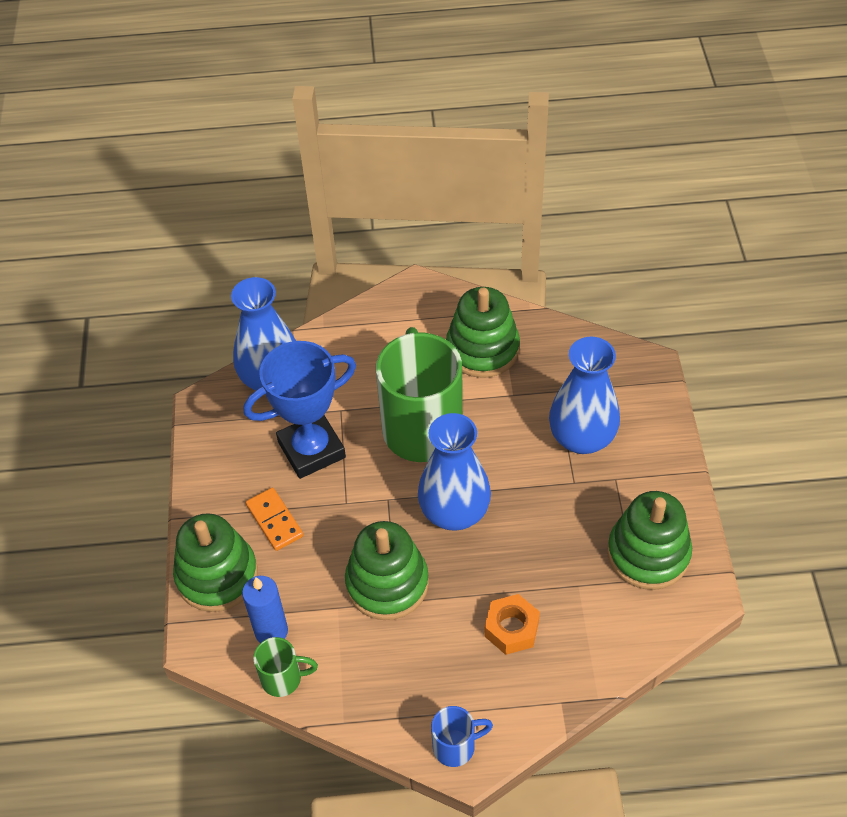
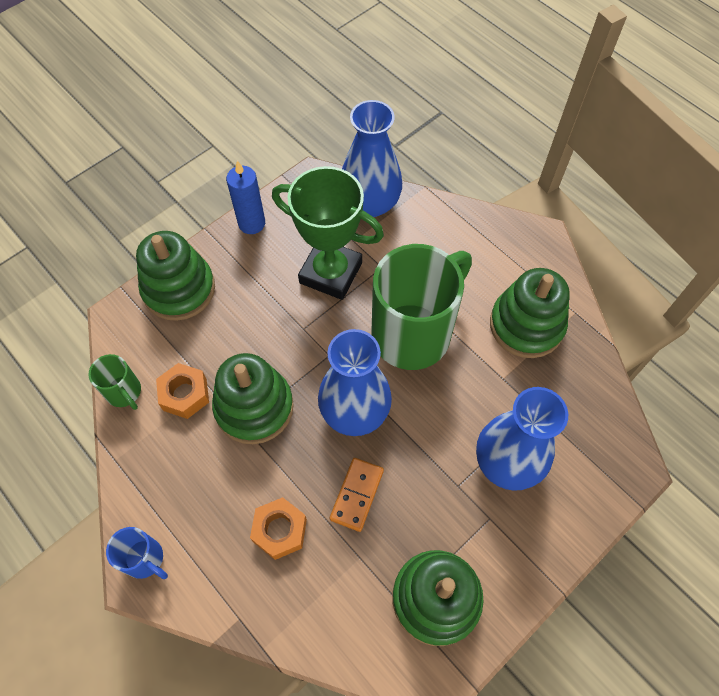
camera: 50 degrees right, 10 degrees up
(271, 631) = (158, 356): blue candle -> blue candle (251, 223)
(275, 520) = (251, 292): orange domino -> orange domino (357, 495)
(311, 450) = (331, 273): blue trophy -> green trophy
(328, 630) = (185, 394): none -> orange nut

